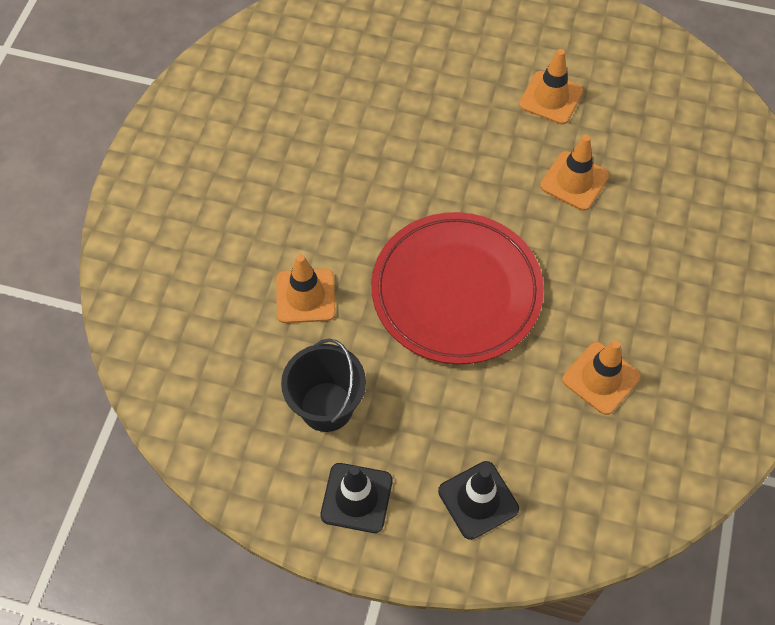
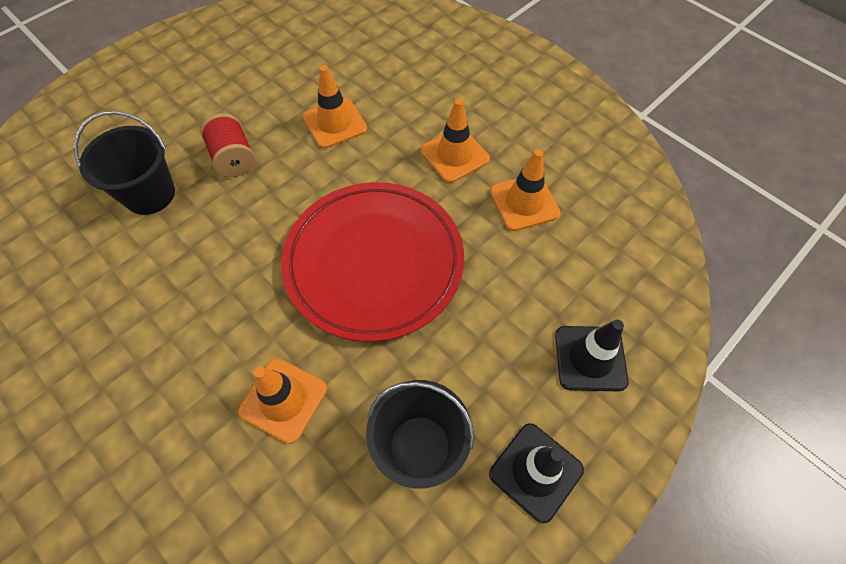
camera: 60 degrees left, 0 degrees up
(407, 98) = (149, 194): none -> black bucket
(481, 131) = (234, 158): none -> red spool
(551, 98) = (246, 96): orange traffic cone -> orange traffic cone (454, 155)

